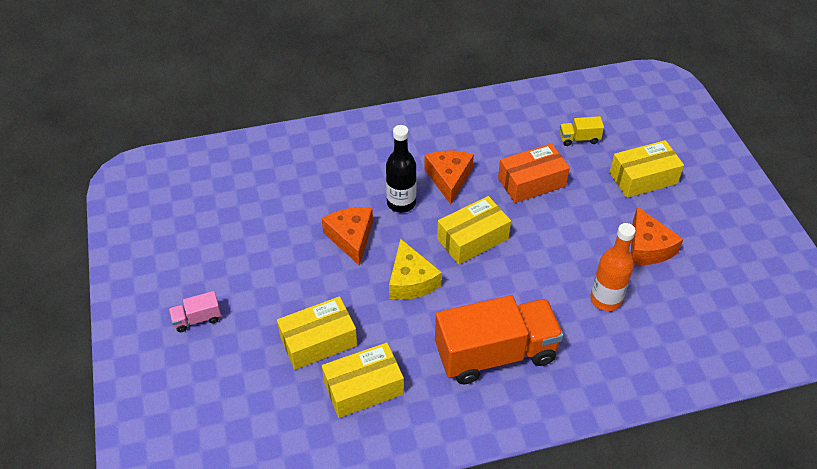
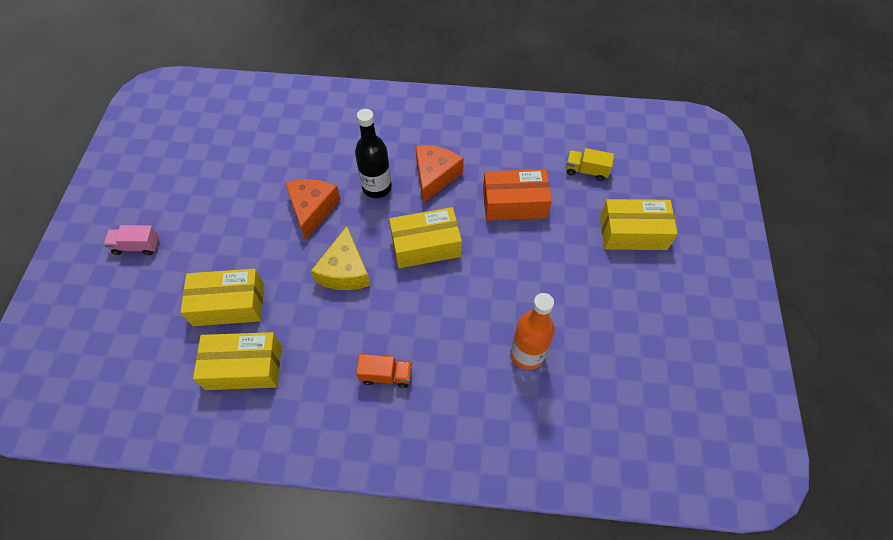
camera: 20 degrees right, 10 degrees up
(495, 353) = (386, 375): orange truck -> orange truck, size x0.42
(647, 247) = (600, 311): orange cheese -> none

